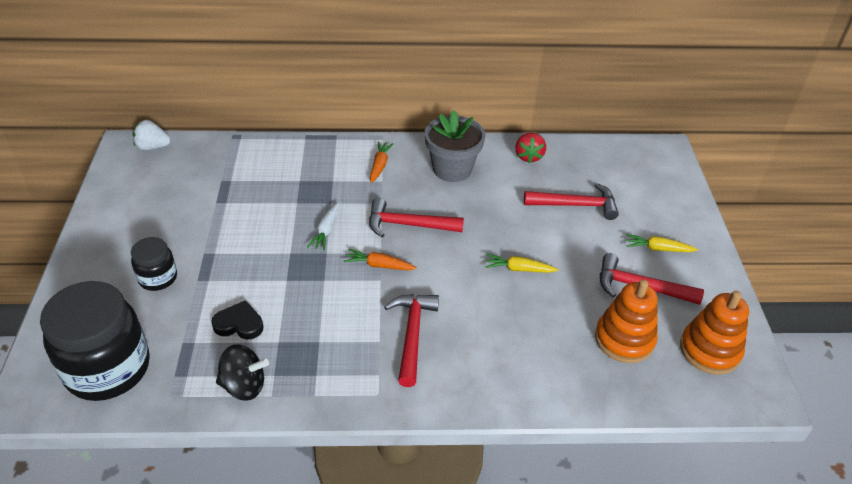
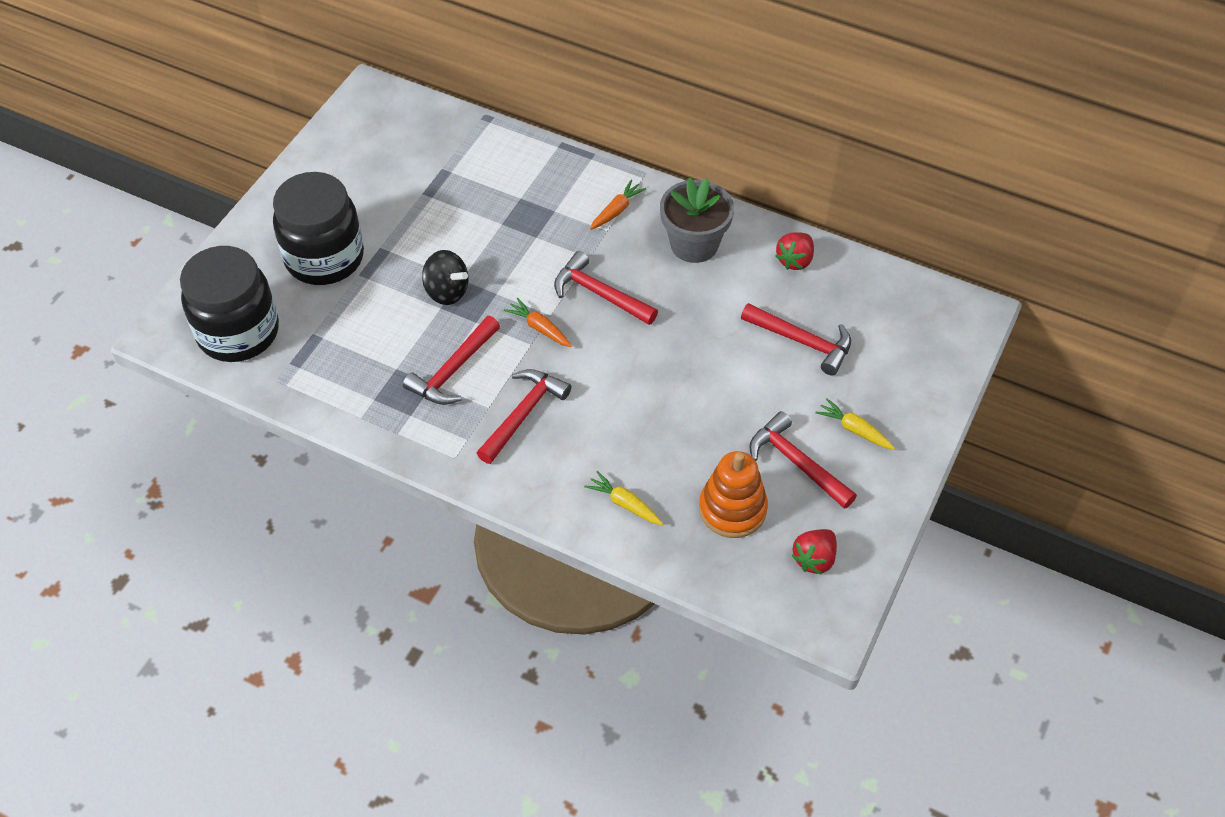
camera: 30 degrees right, 10 degrees up
(152, 147) = (395, 102): white strawberry -> none
(158, 278) = (324, 258): black jar -> black jar, size x1.96
(239, 324) = (371, 336): black heart -> none
(244, 386) = (342, 398): black spinning top -> black spinning top (447, 291)
(326, 230) = (512, 268): white carrot -> none
(329, 324) = (453, 370): none -> red hammer
(518, 269) = (680, 390): yellow carrot -> yellow carrot (624, 504)
(709, 350) = (814, 559): orange stacking toy -> red strawberry

